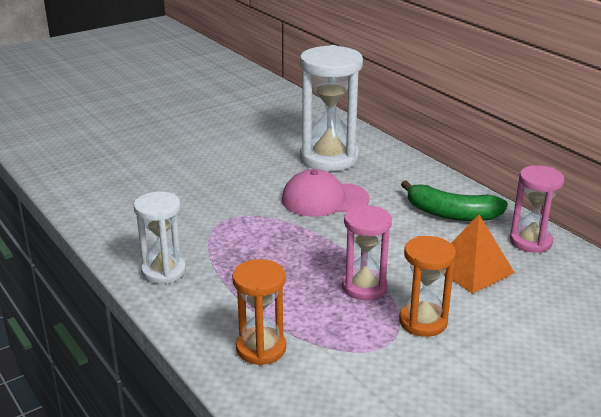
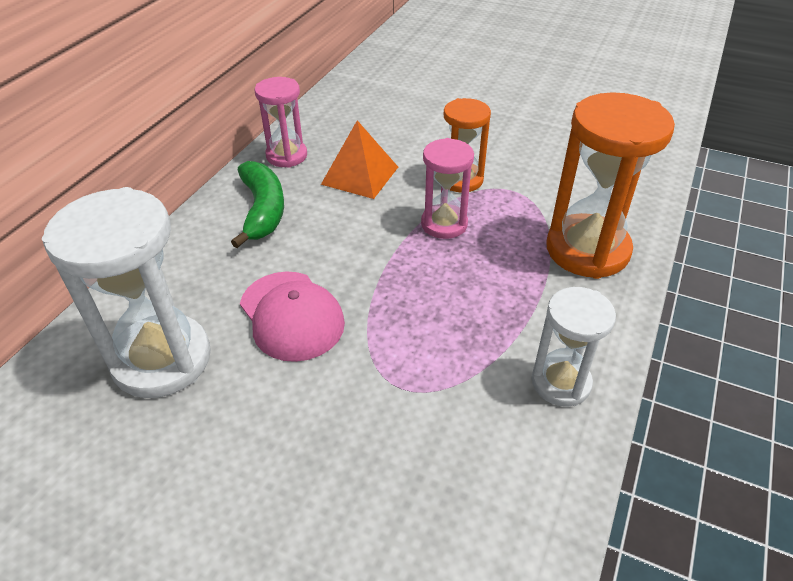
camera: 120 degrees left, 15 degrees up
(261, 348) = (587, 250): orange hourglass -> orange hourglass, size x1.70

